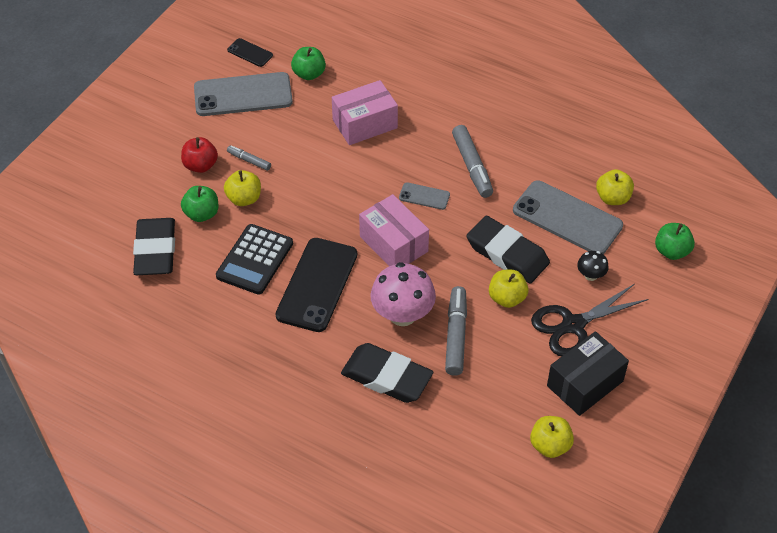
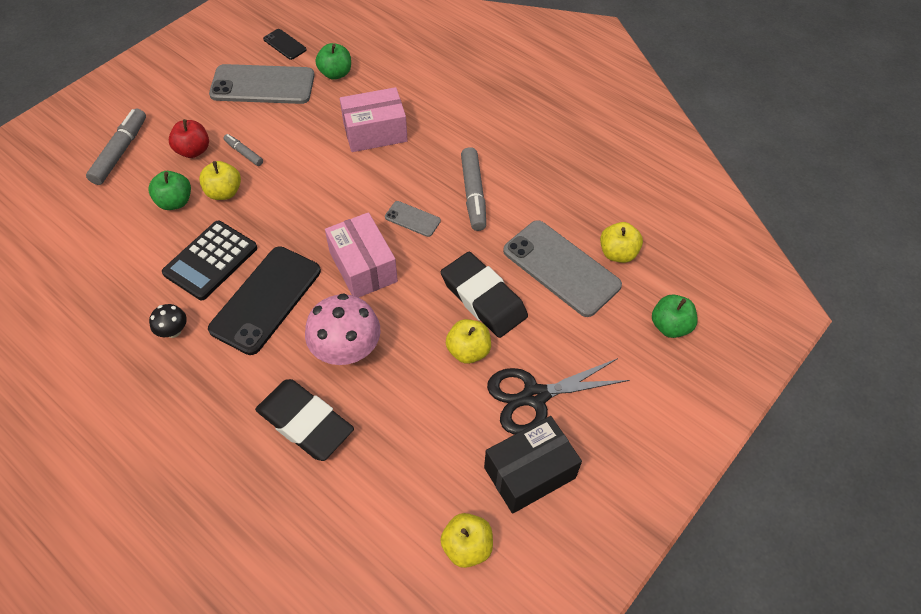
camera: 10 degrees right, 5 degrees up
(155, 251) = (112, 234): black eraser -> none
(455, 335) = (398, 385): grey marker -> grey marker (120, 152)
(591, 275) = (570, 339): black mushroom -> black mushroom (173, 331)

